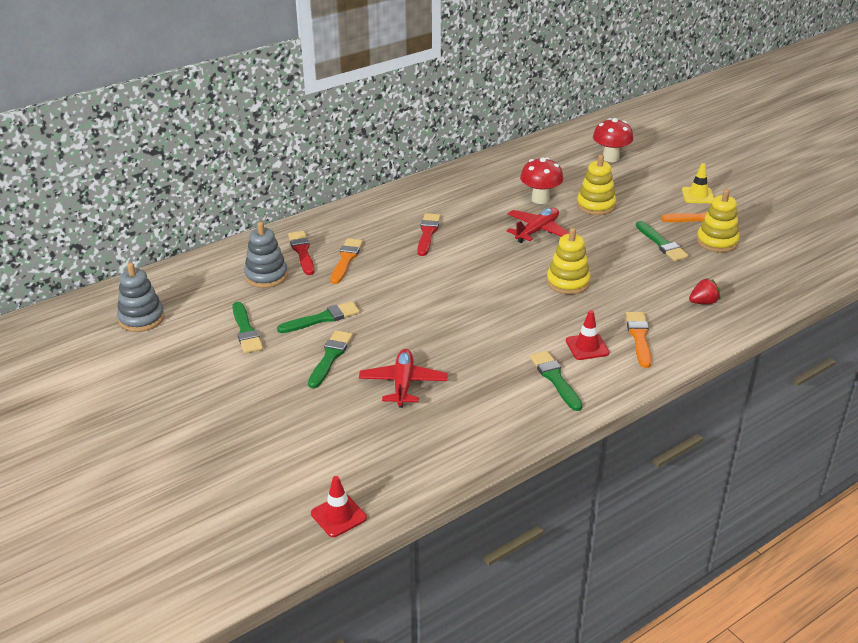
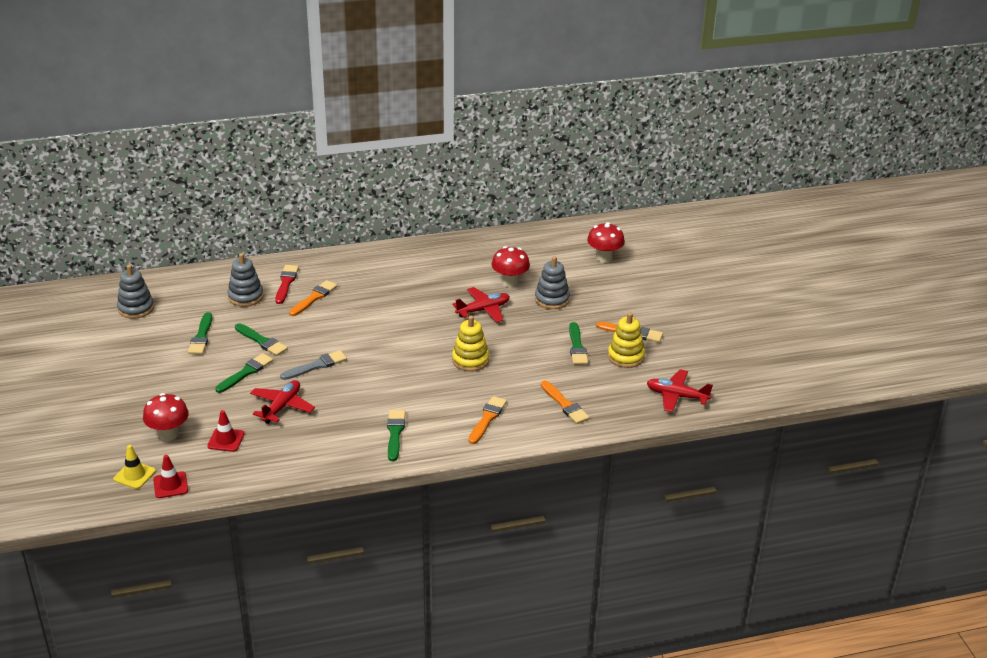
camera: 20 degrees right, 0 degrees up
(290, 454) = (168, 434): none -> red mushroom
(322, 318) = (262, 341): green brush -> green brush turned 45 degrees clockwise
(406, 329) = (316, 366): none -> grey brush
(428, 233) = (394, 291): red brush -> none
(587, 347) = (440, 415): red traffic cone -> red traffic cone (226, 440)
(595, 205) = (552, 299): yellow stacking toy -> grey stacking toy
(698, 195) = (649, 311): yellow traffic cone -> yellow traffic cone (134, 475)
(703, 302) = (565, 405): red strawberry -> orange brush
(800, 267) = (676, 396): none -> red plane

